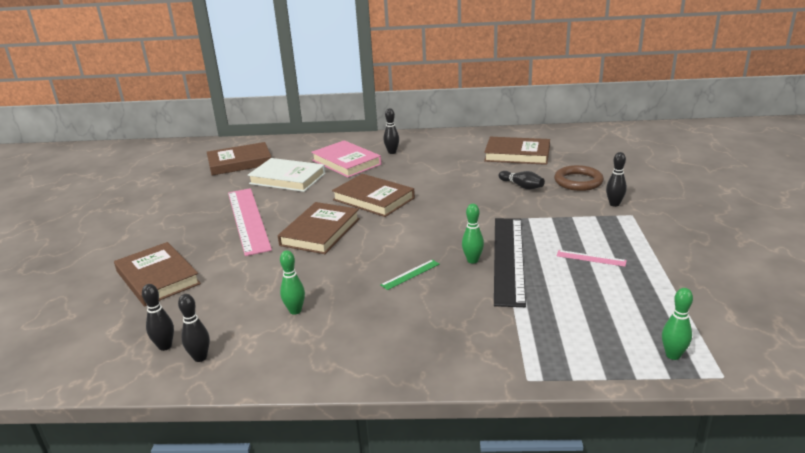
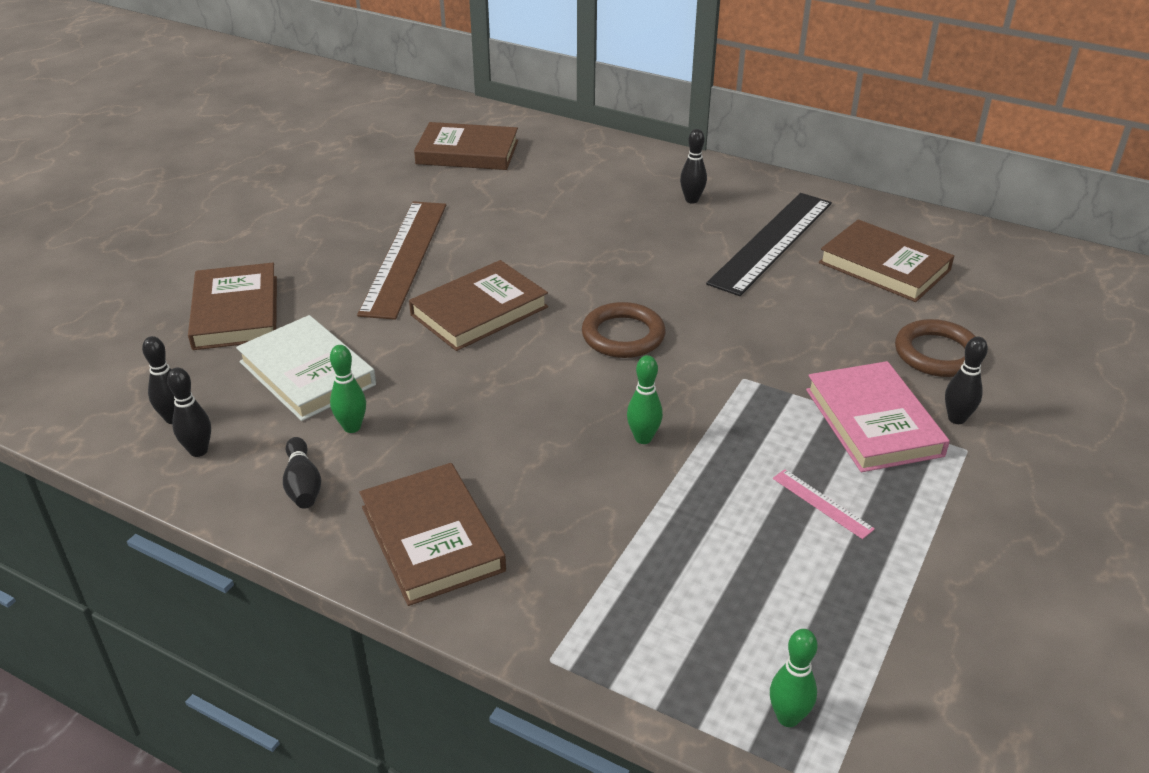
camera: 25 degrees right, 10 degrees up
(248, 220) = (404, 257): pink ruler -> brown ruler
(287, 178) = (508, 202): white book -> white book (307, 373)
(346, 162) = (610, 198): pink book -> pink book (873, 422)
(373, 199) = (595, 279): brown book -> brown book (432, 538)
(410, 274) = (539, 428): green ruler -> none
(415, 219) = (623, 335): none -> brown ring
(509, 259) = (697, 455): black ruler -> black ruler (772, 242)
(522, 186) = (836, 331): black bowling pin -> black bowling pin (303, 484)

